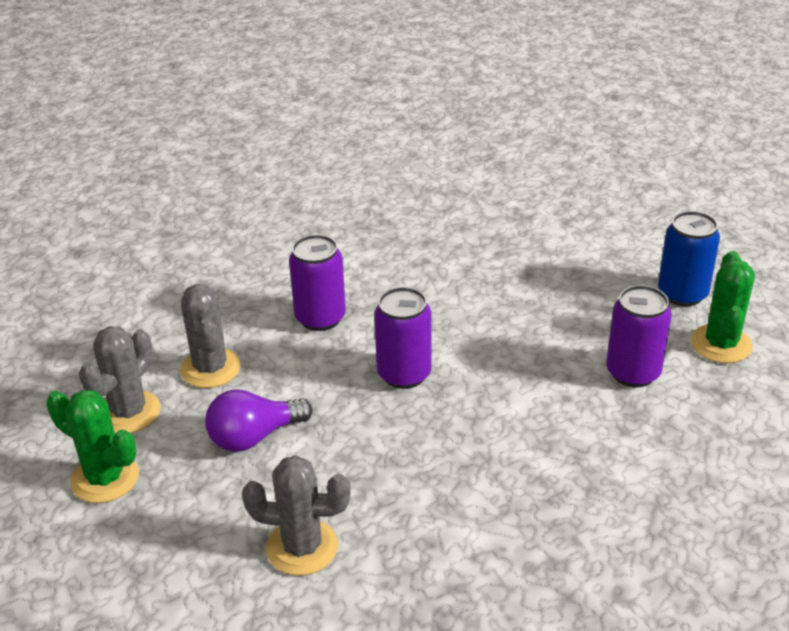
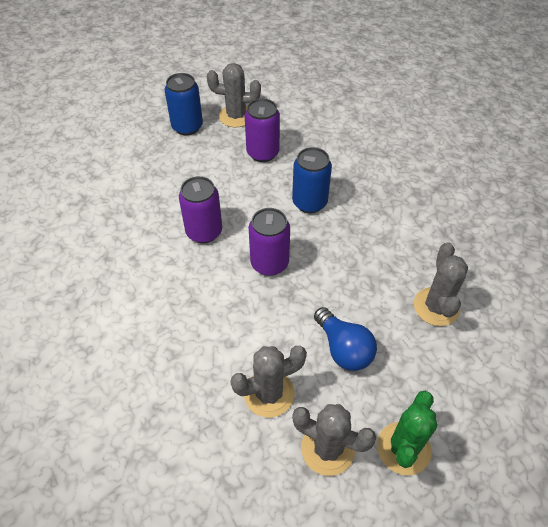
camera: 95 degrees left, 15 degrees up
(254, 437) = (343, 349): purple light bulb -> blue light bulb
(320, 318) = (204, 321): purple can -> purple can (204, 232)
(522, 420) = (309, 202): none -> blue can
(721, 344) = (236, 116): green cactus -> grey cactus

